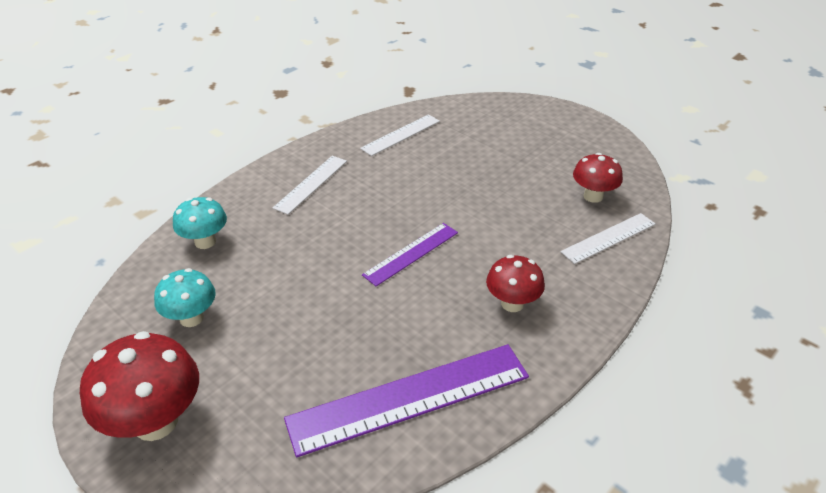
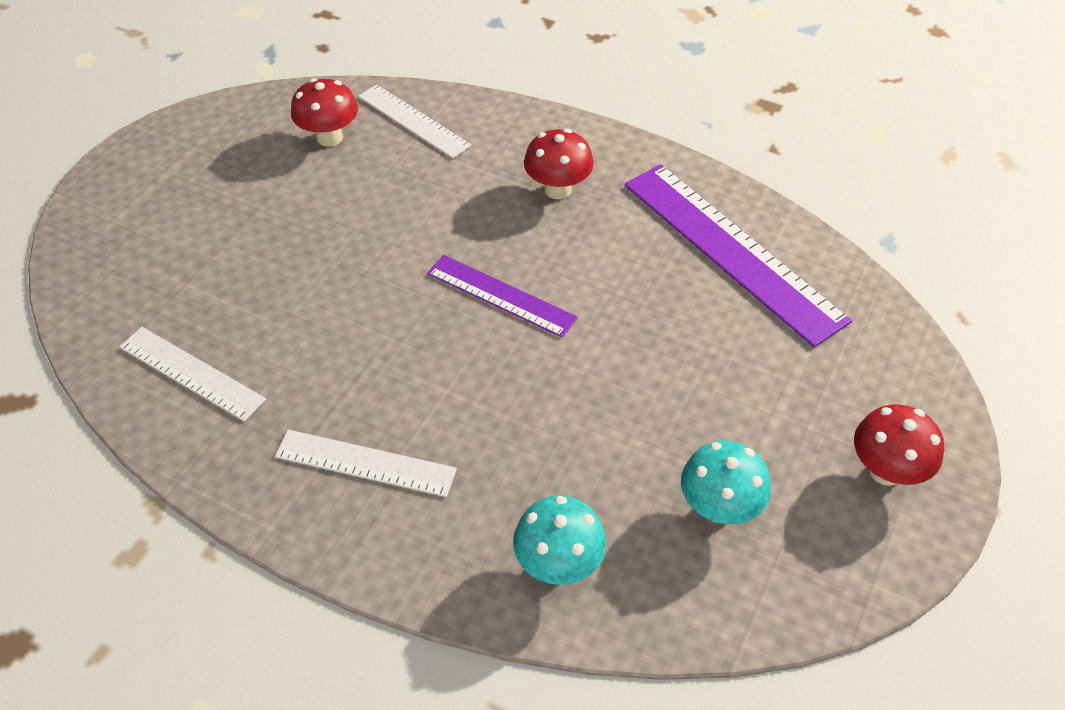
camera: 105 degrees left, 10 degrees up
(155, 421) = (886, 470): red mushroom -> red mushroom, size x0.62

